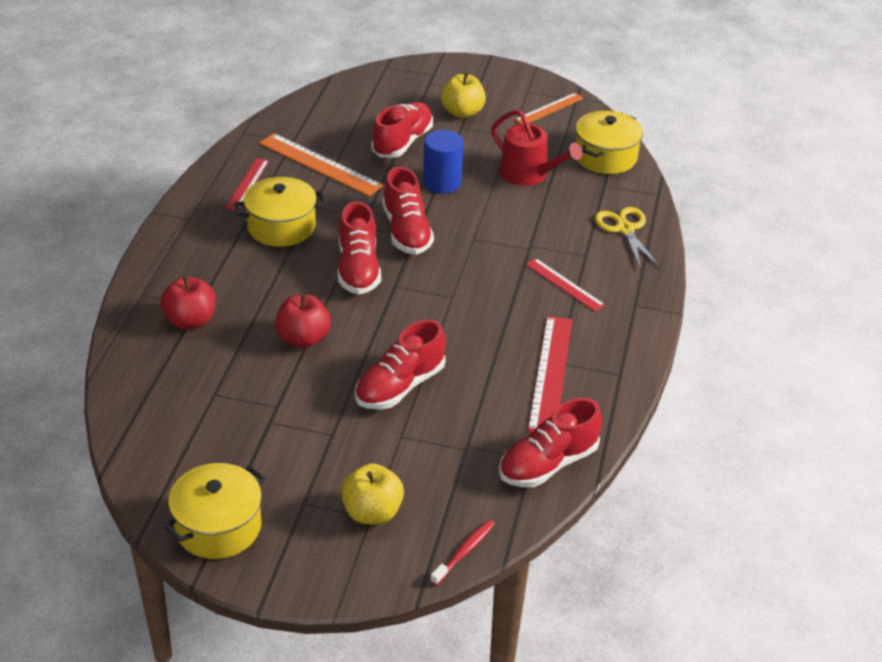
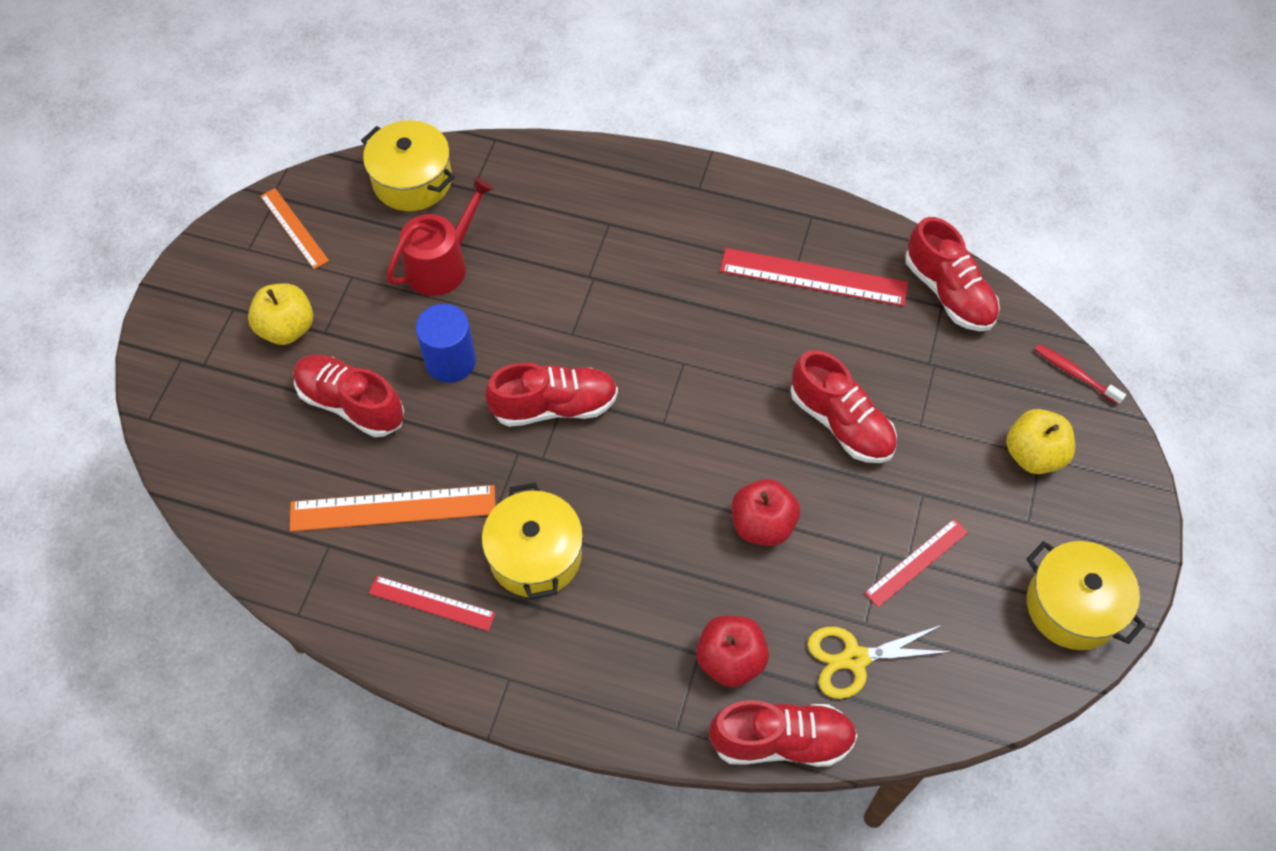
camera: 85 degrees left, 20 degrees up
(320, 164) = (393, 508): orange ruler -> orange ruler turned 45 degrees clockwise
(358, 269) = (629, 462): red shoe -> red shoe (781, 741)
(564, 284) = (662, 249): red ruler -> red ruler (916, 562)
(625, 229) = (561, 179): yellow scissors -> yellow scissors (854, 659)

